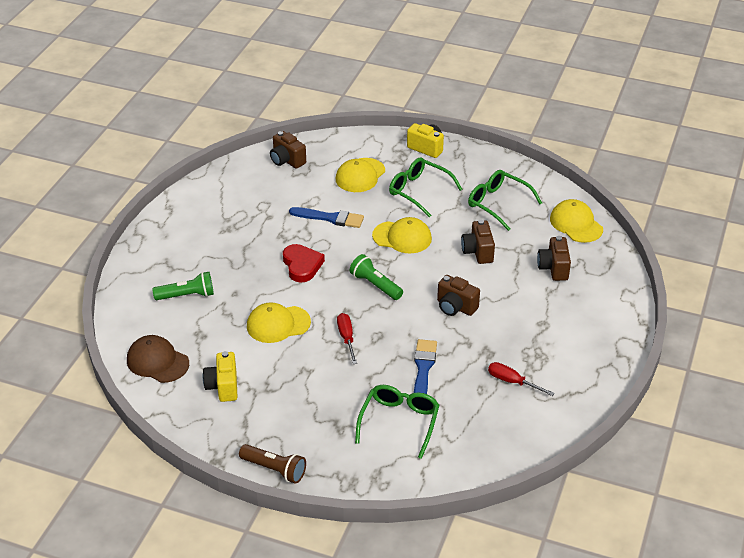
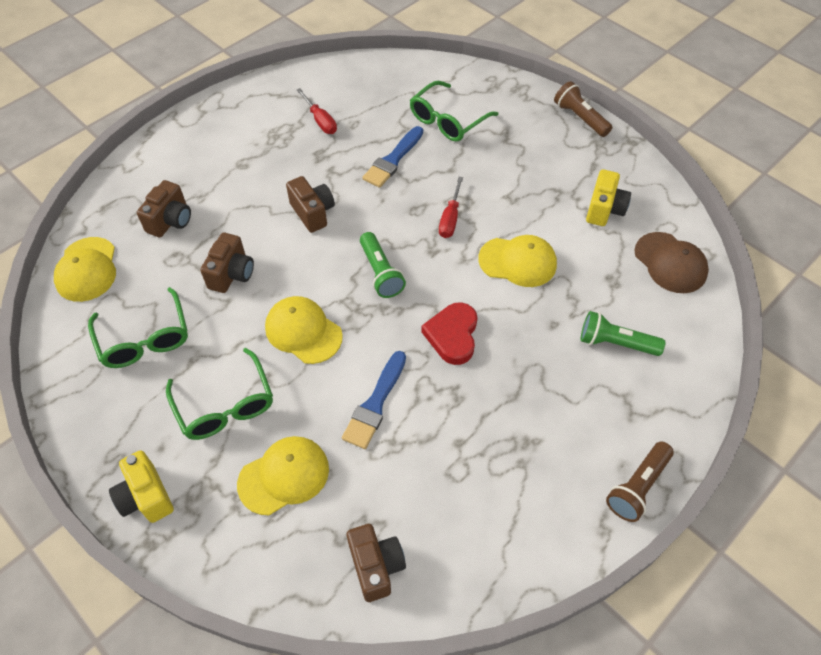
camera: 155 degrees left, 15 degrees up
(154, 229) = (637, 487): none -> brown flashlight
(330, 218) = (375, 404): blue brush -> blue brush turned 105 degrees counterclockwise

